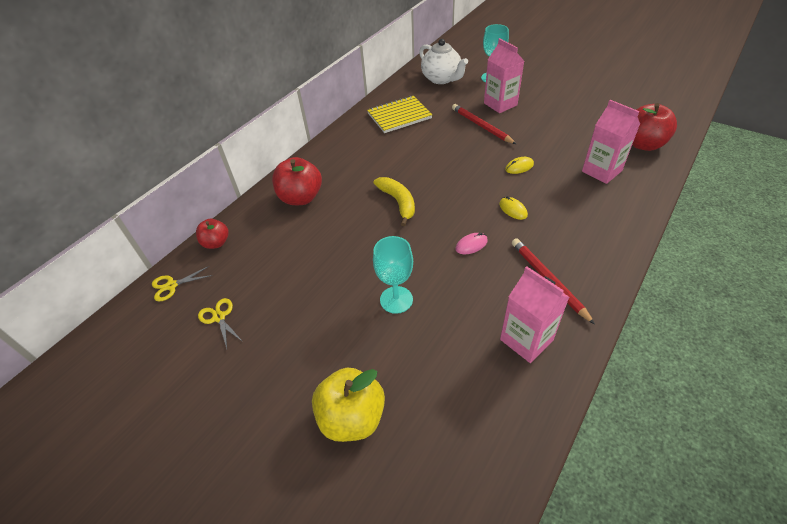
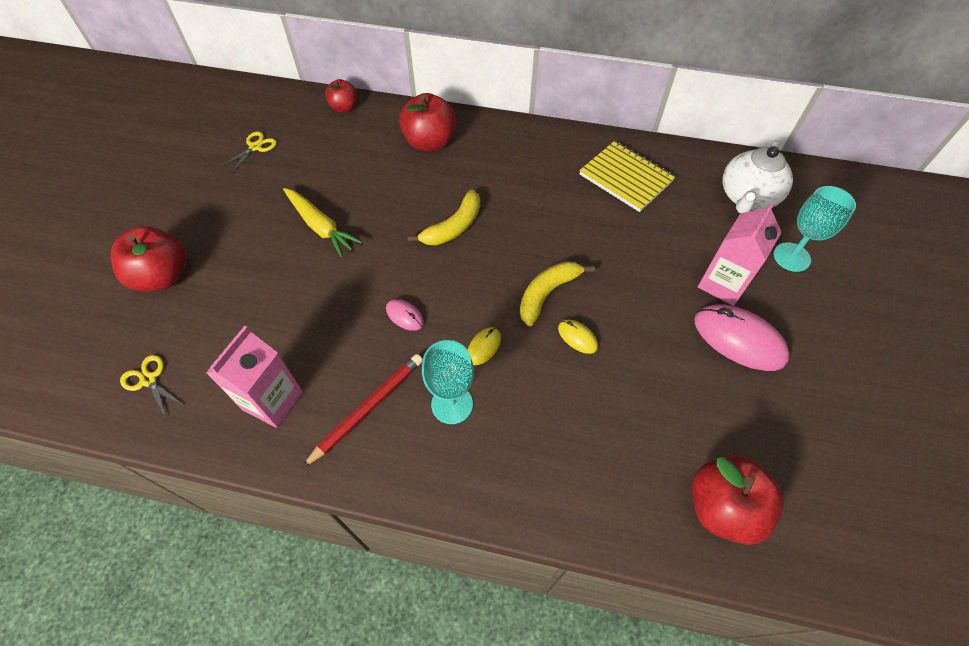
camera: 65 degrees right, 10 degrees up
(171, 285) = (284, 102): yellow scissors -> yellow scissors (149, 380)
(352, 417) = (163, 276): yellow apple -> red apple
(354, 281) = (320, 227): none -> yellow carrot
(396, 300) = (304, 268): turquoise goblet -> turquoise goblet (452, 404)
(479, 171) = (547, 293): none -> yellow banana
(481, 126) = (652, 272): red pencil -> none
(540, 110) = (739, 339): none -> pink mouse
(601, 171) = (616, 448): pink carton -> none

